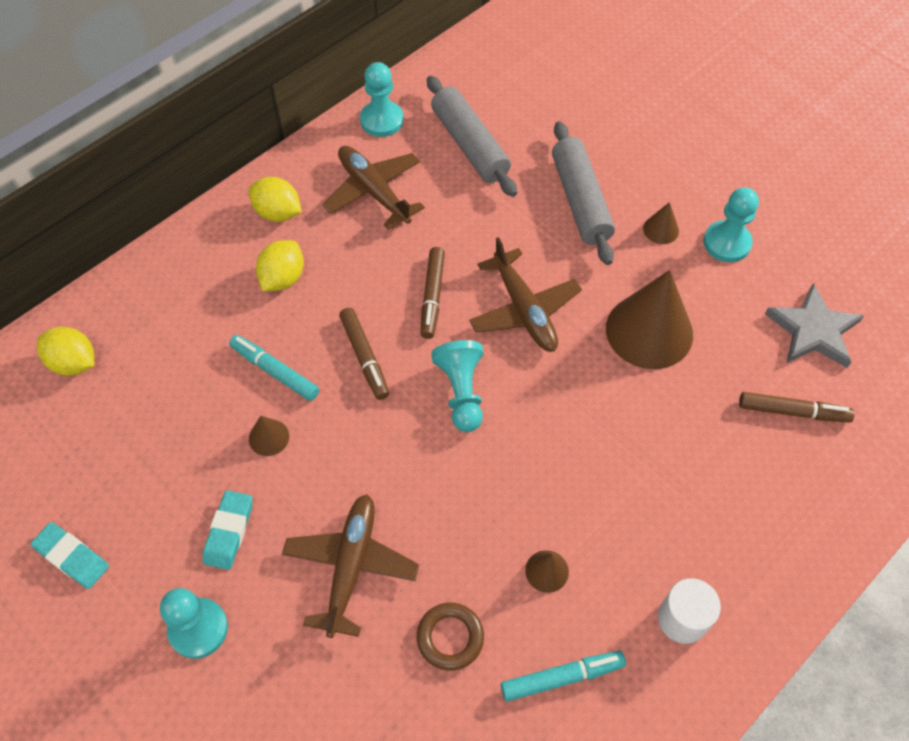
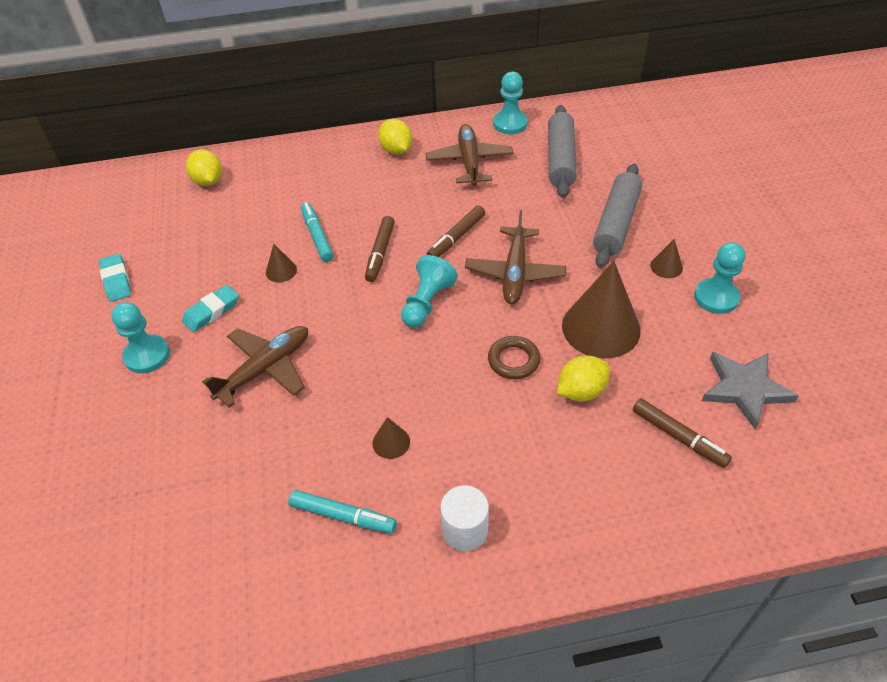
camera: 35 degrees right, 10 degrees down
(283, 278) = (367, 187): yellow lemon -> yellow lemon (581, 391)
(450, 637) = (290, 446): brown ring -> brown ring (513, 360)

